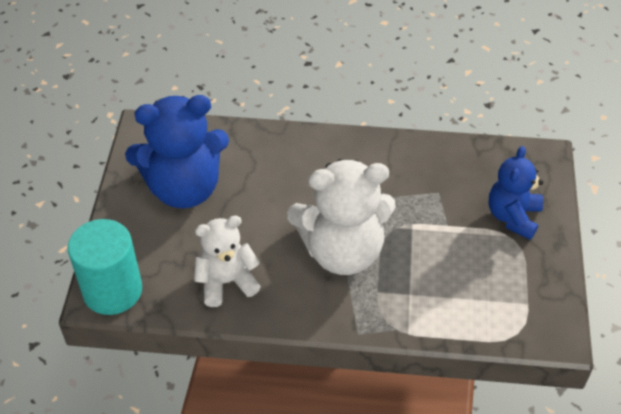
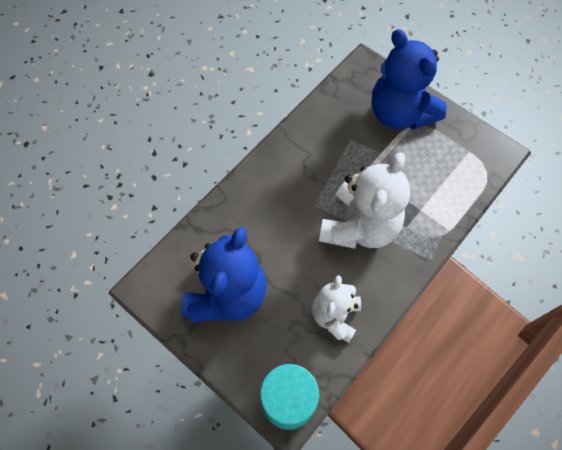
camera: 55 degrees left, 15 degrees up
(513, 217) = (400, 113): blue teddy bear -> blue teddy bear, size x1.64

